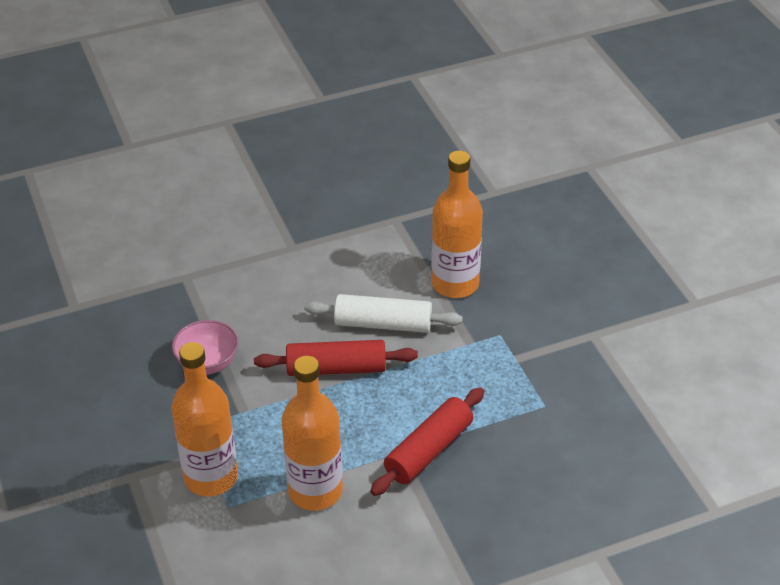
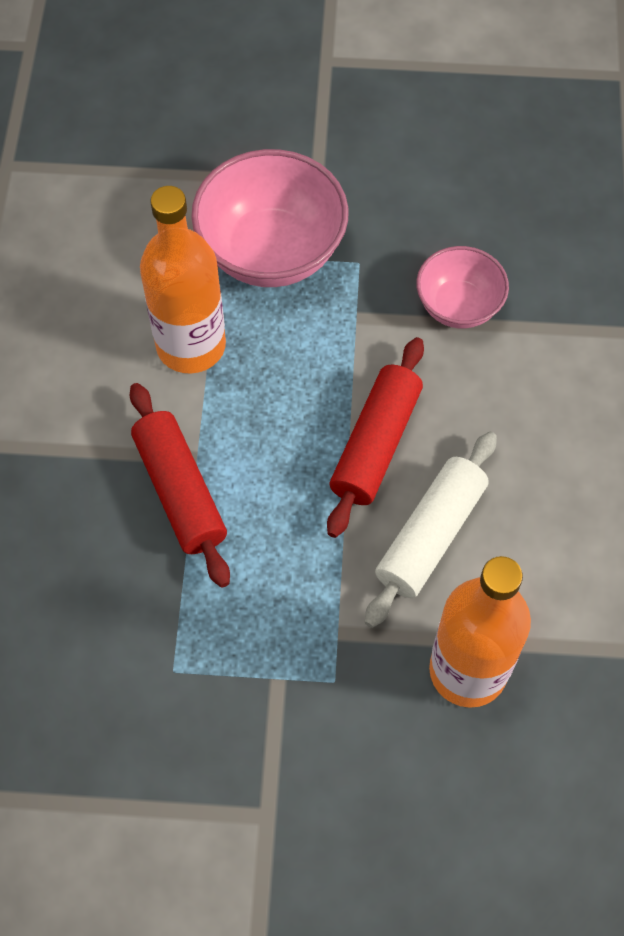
camera: 115 degrees right, 20 degrees up
(211, 477) = (271, 252): orange bottle -> pink bowl

